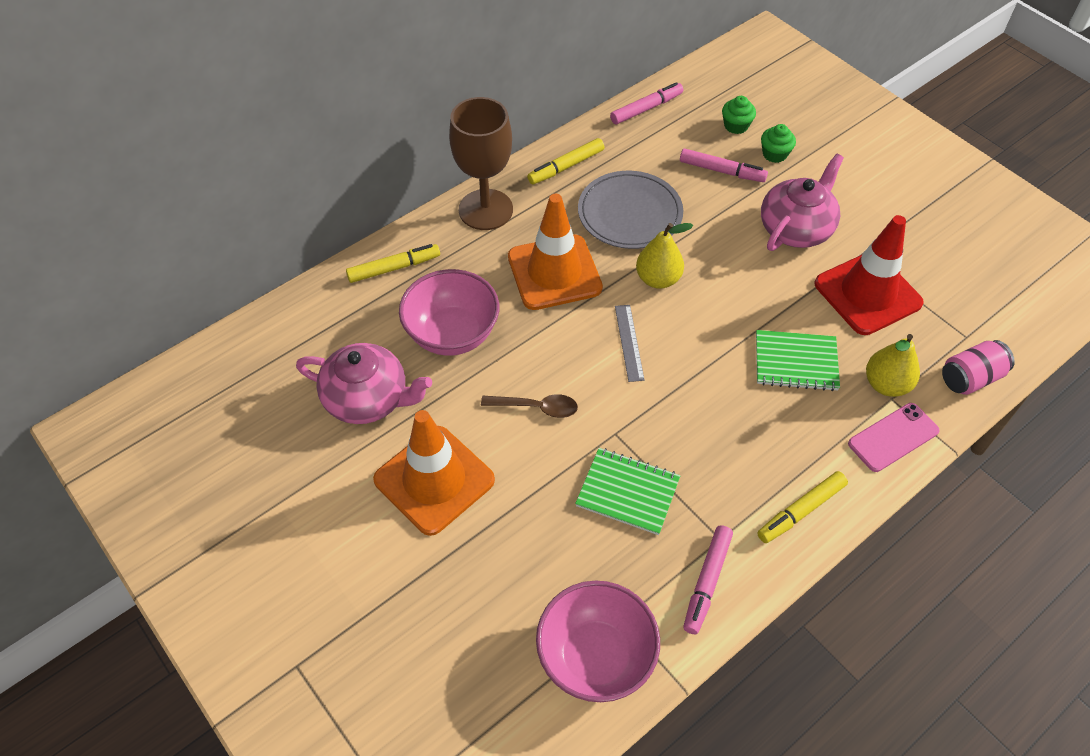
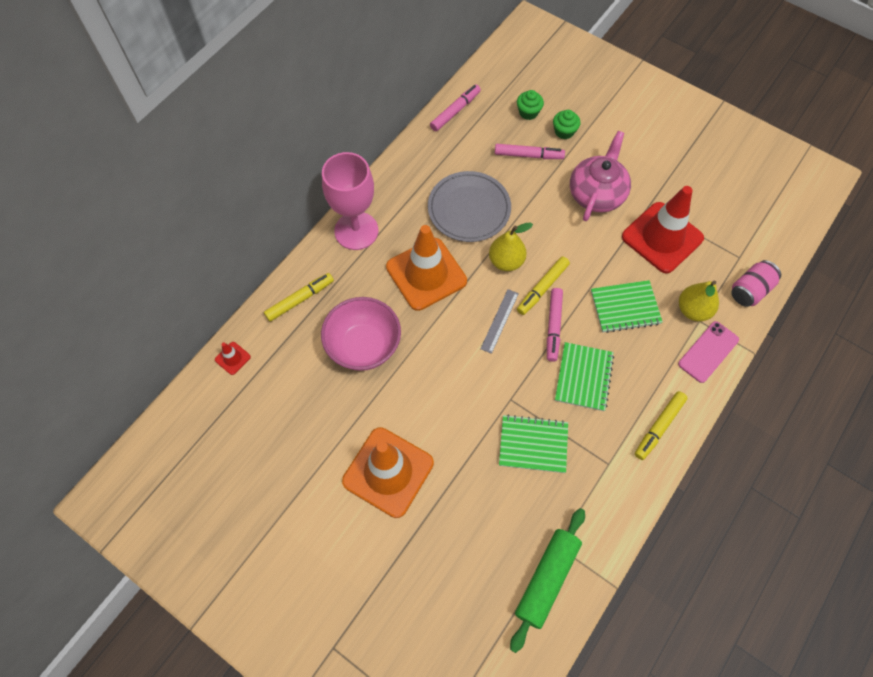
camera: 15 degrees left, 10 degrees up
(293, 313) = (232, 358): none -> red traffic cone
(368, 399) = (316, 418): pink teapot -> none
(485, 210) = (356, 231): brown goblet -> pink goblet
(536, 407) = (446, 392): brown spoon -> none
(566, 167) = (408, 178): yellow marker -> yellow marker (542, 288)
(595, 657) = (546, 579): pink bowl -> green rolling pin
(629, 342) = (499, 321): grey ruler -> grey ruler turned 45 degrees clockwise
(707, 582) = (608, 500): pink marker -> pink marker (553, 326)
(717, 430) = (583, 377): none -> green notebook

